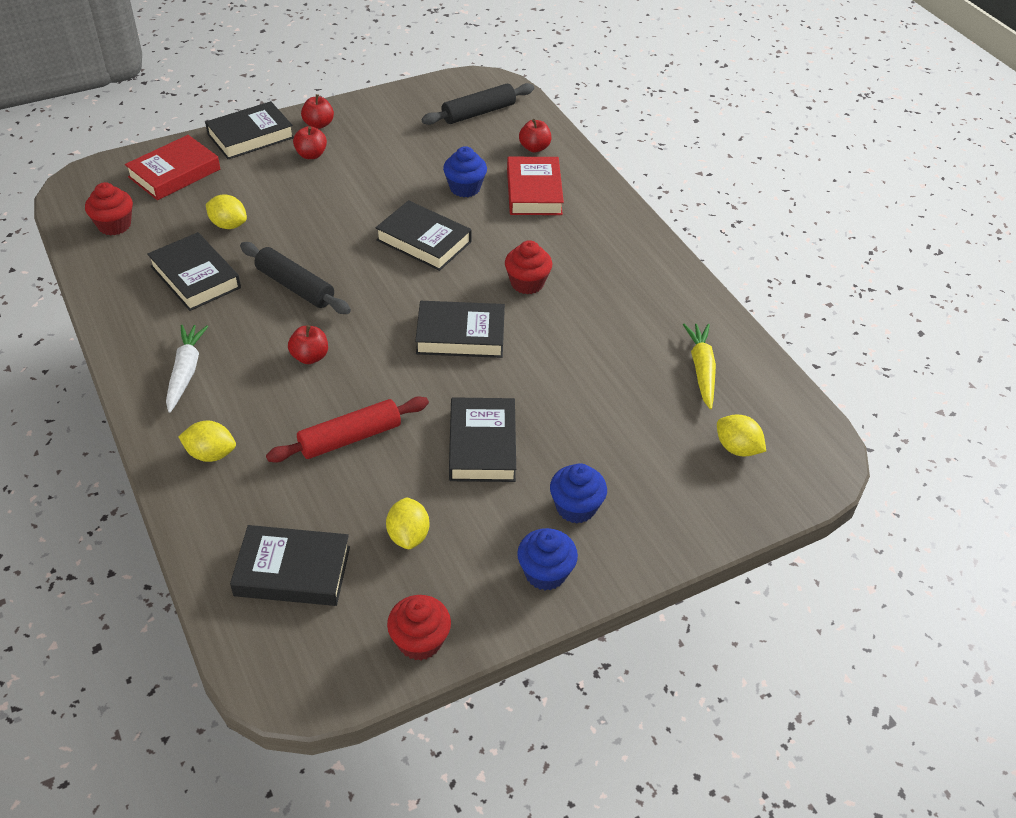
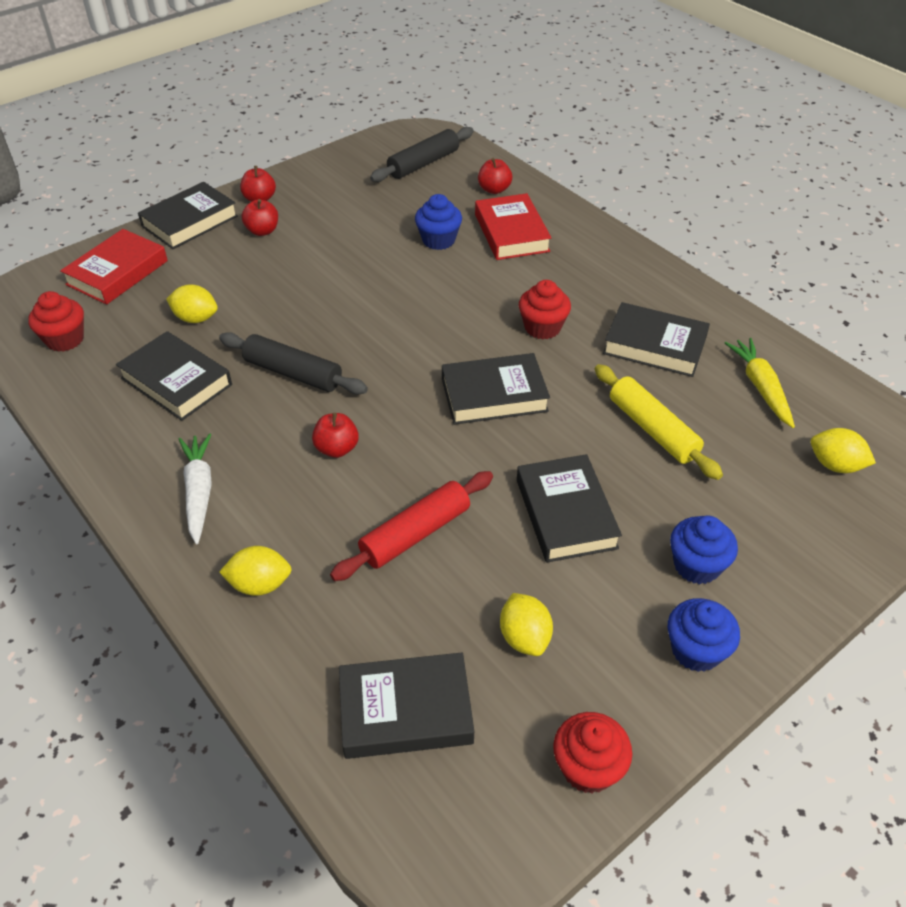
camera: 10 degrees left, 0 degrees up
(424, 241) = (416, 301): black book -> black book (654, 345)
(588, 389) = (653, 429): none -> yellow rolling pin

